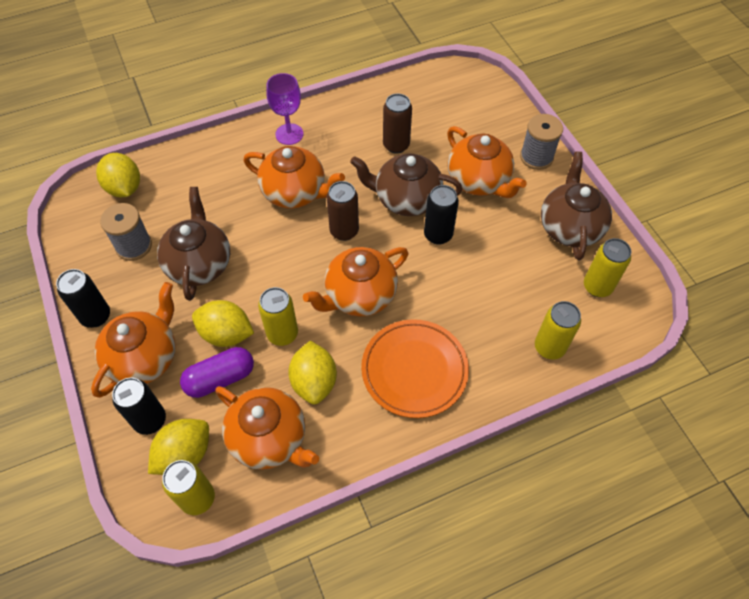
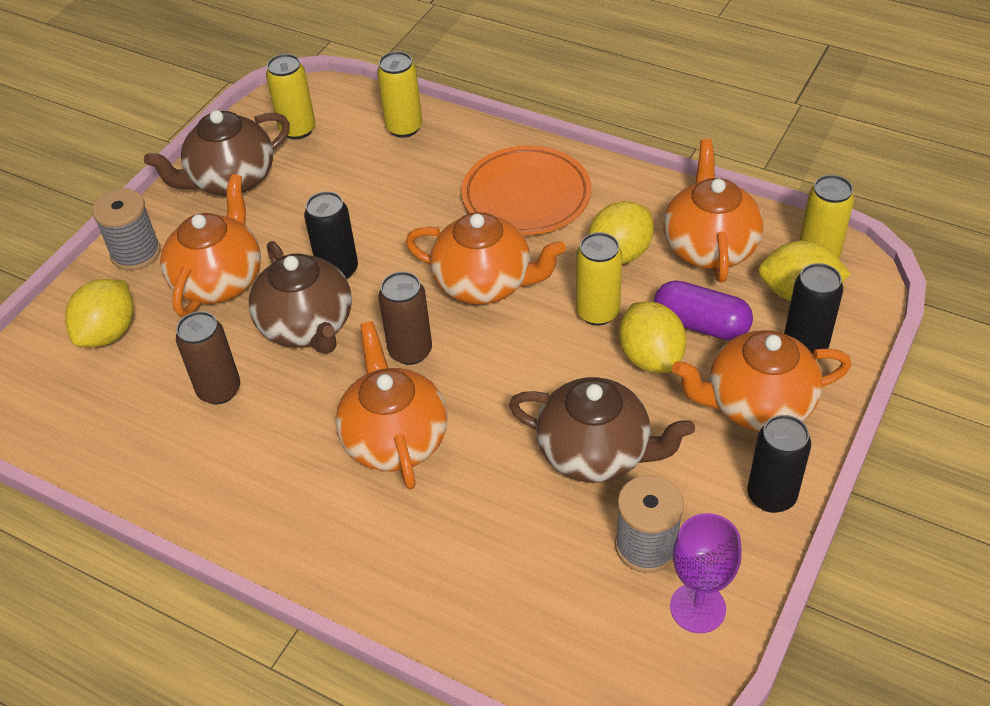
camera: 125 degrees left, 10 degrees down
(124, 188) = (575, 649): yellow lemon -> yellow lemon (109, 333)
(199, 264) = (596, 453): brown teapot -> brown teapot turned 120 degrees counterclockwise
(289, 134) = (294, 522): purple goblet -> purple goblet (697, 608)

